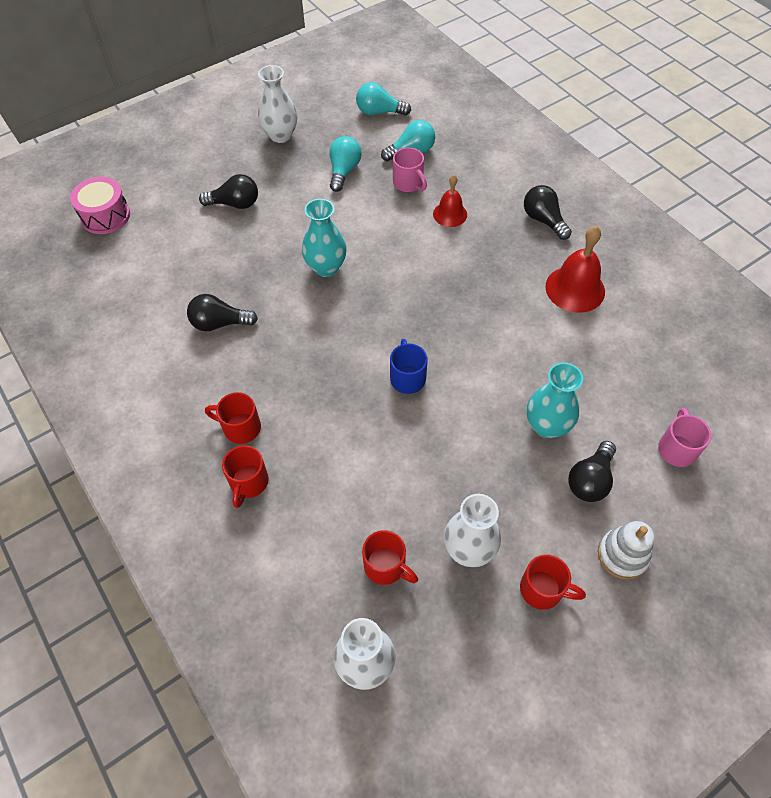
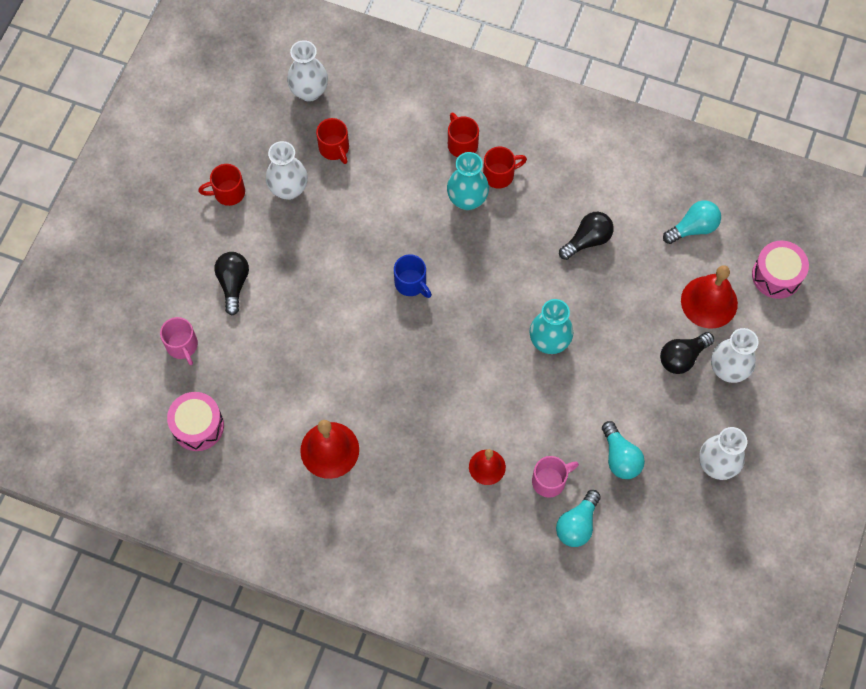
camera: 145 degrees right, 10 degrees up
(175, 226) = (709, 302): none -> red bell
(211, 180) = (728, 369): none -> white vase
(379, 112) = (650, 561): turquoise light bulb -> turquoise light bulb (693, 228)
(386, 566) = (334, 148): red mug -> red mug turned 120 degrees counterclockwise
(408, 183) = (550, 481): pink mug -> pink mug turned 135 degrees clockwise
(543, 220) = (399, 514): black light bulb -> none
(547, 426) = (285, 307): turquoise vase -> turquoise vase (467, 199)
(622, 555) = (187, 244): white stacking toy -> none
(692, 368) = (198, 426): none -> pink drum

